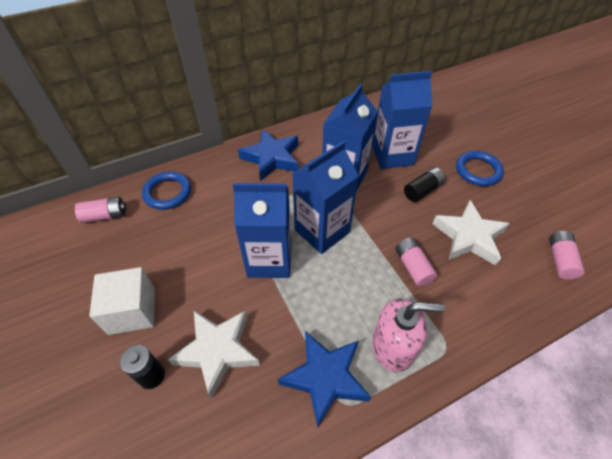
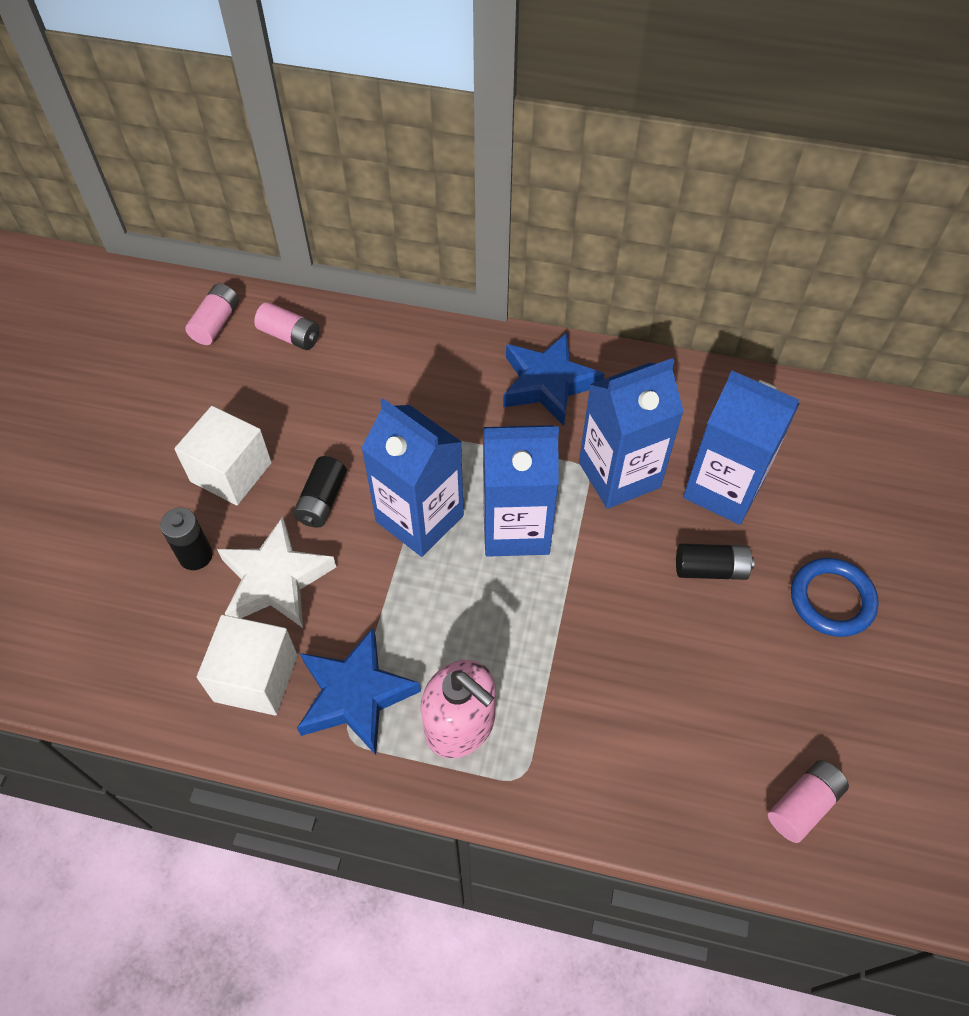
camera: 40 degrees right, 5 degrees up
(168, 192) = (380, 350): blue ring -> none
(205, 288) = (322, 500): none -> black battery
(258, 417) = (256, 678): none -> white cube
(413, 267) = (583, 656): pink battery -> pink battery (216, 323)
(469, 237) = (704, 677): white star -> none

